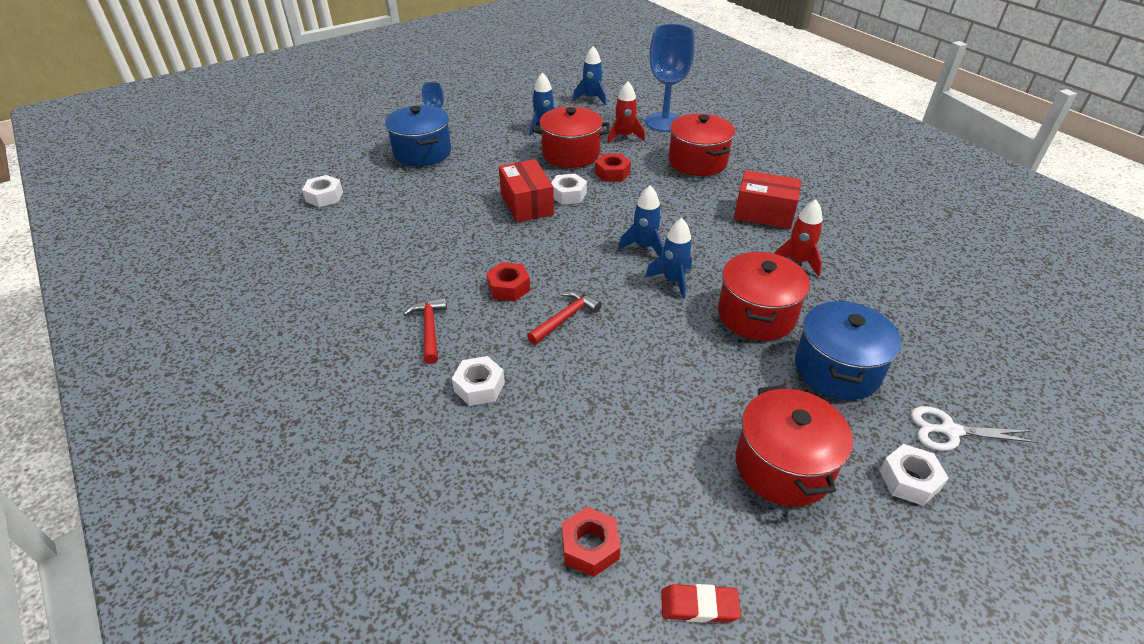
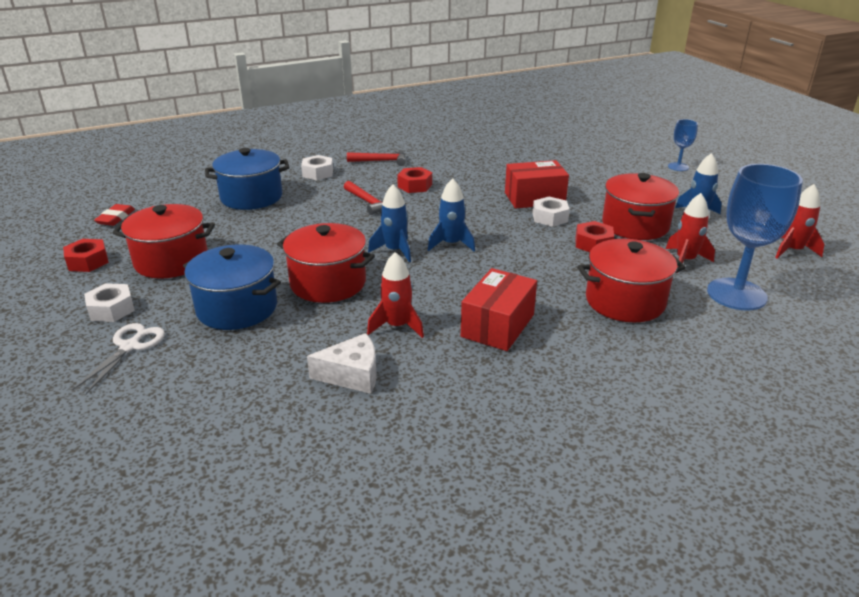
camera: 100 degrees right, 10 degrees down
(324, 196) = (553, 130): white nut -> none
(422, 152) = (629, 160): blue pot -> blue pot (251, 197)
(590, 547) = (178, 194): red nut -> red nut (88, 261)
(591, 98) = (792, 250): blue rocket -> red rocket
(874, 275) = (352, 375): none -> white cheese

